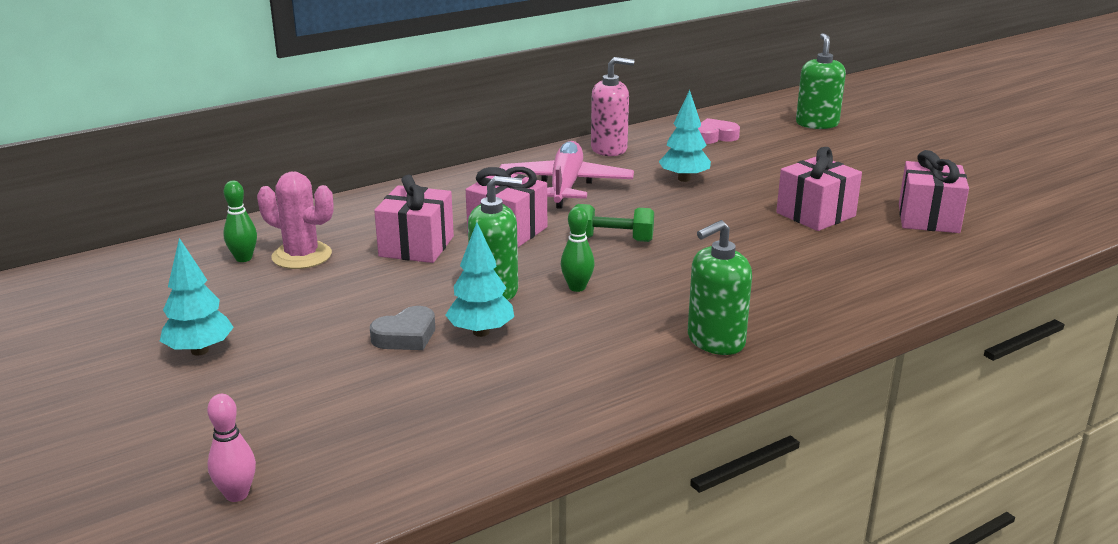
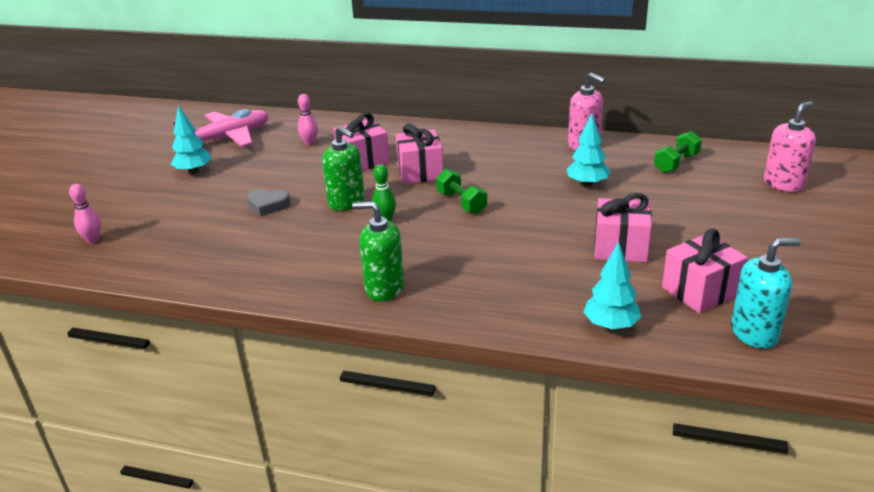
camera: 50 degrees right, 5 degrees up
(243, 258) = (287, 134): green bowling pin -> none
(302, 256) = (310, 143): pink cactus -> pink bowling pin
(481, 332) = (298, 220): turquoise tree -> turquoise tree (611, 325)
(565, 186) = (506, 158): pink plane -> pink plane (227, 138)
(714, 136) = (676, 163): pink heart -> green dumbbell
(817, 124) = (783, 184): green soap dispenser -> pink soap dispenser
(1011, 228) = (754, 333): none -> turquoise soap dispenser

